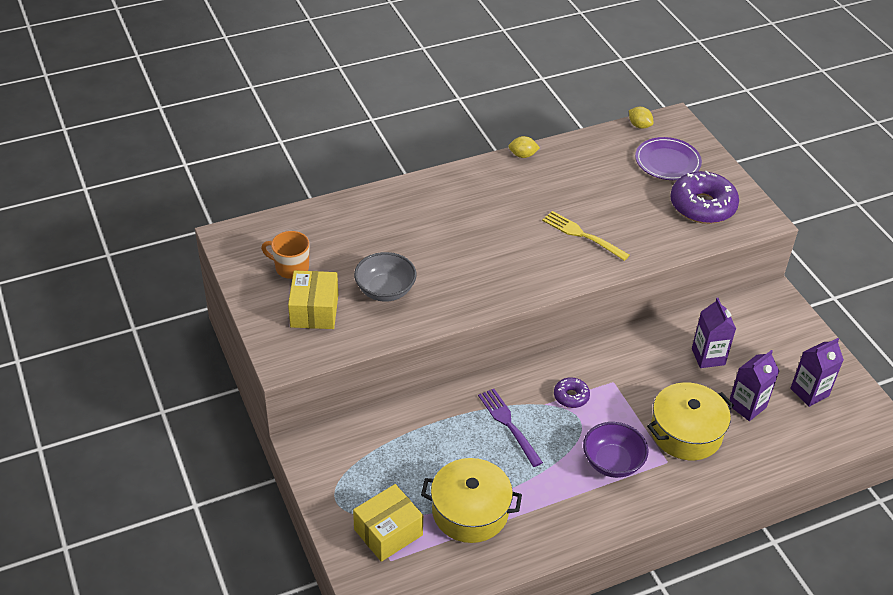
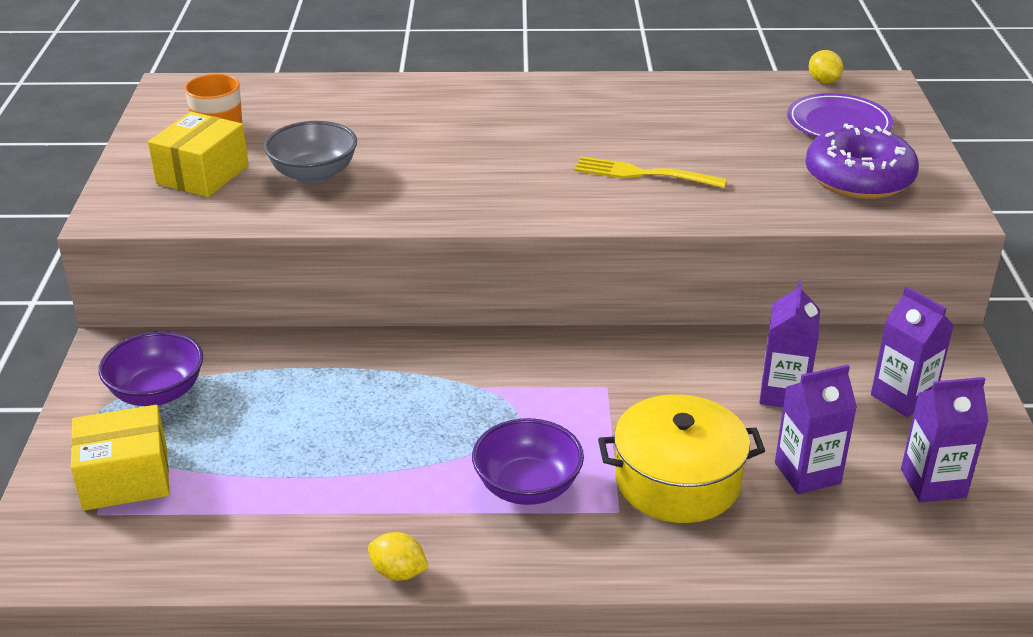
camera: 25 degrees right, 10 degrees down
(360, 468) = (157, 393): none -> purple bowl
(470, 511) = (261, 487): yellow pot -> none
(509, 425) = (407, 398): purple fork -> none
(522, 155) = (626, 81): yellow lemon -> yellow lemon (398, 572)
(571, 396) = (527, 388): purple donut -> none
(583, 235) = (644, 174): yellow fork -> yellow fork turned 45 degrees counterclockwise
(768, 340) = (902, 397): none -> purple carton

